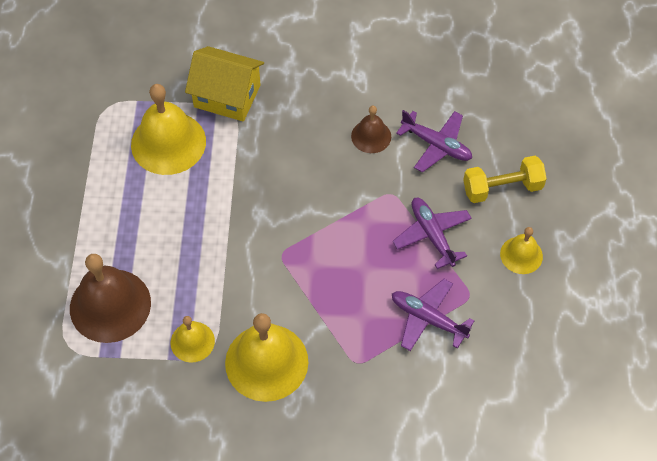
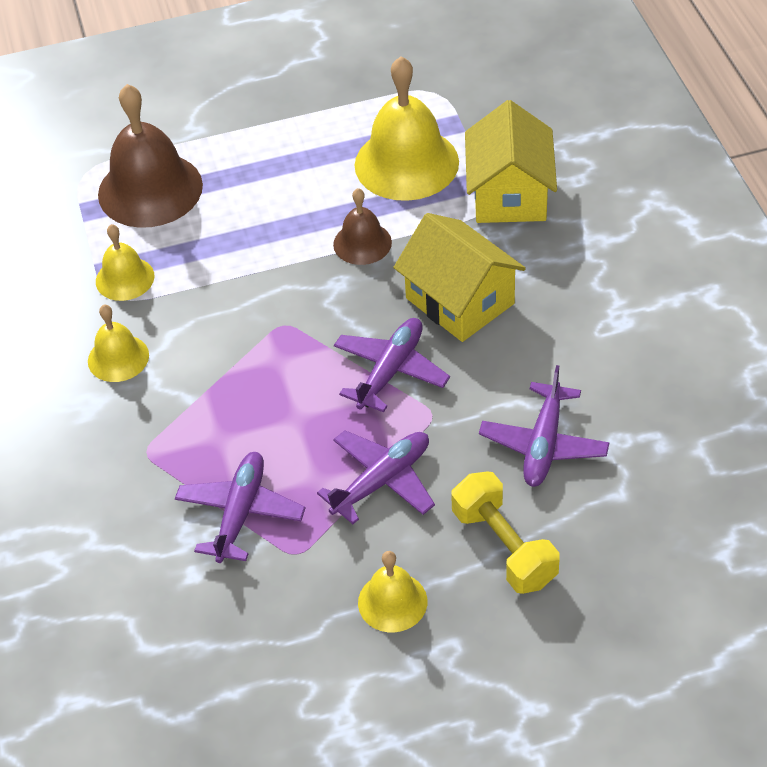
camera: 75 degrees right, 10 degrees down
(266, 362) = (118, 358): yellow bell -> yellow bell, size x0.54
(306, 151) = (459, 301): none -> yellow house
(347, 205) = (390, 371): none -> purple plane
(371, 136) = (521, 364): brown bell -> brown bell (362, 243)

